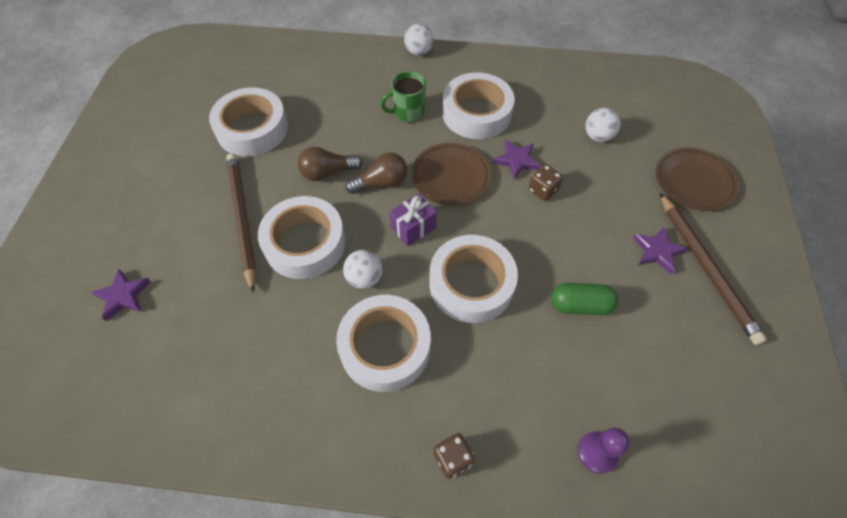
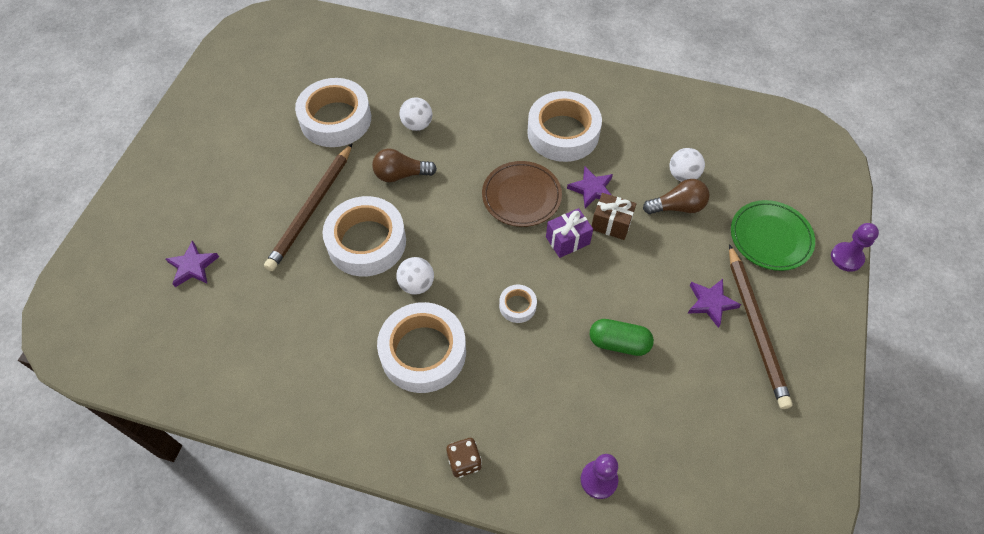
camera: 10 degrees right, 0 degrees up
(242, 219) = (311, 209): brown pencil -> brown pencil turned 150 degrees counterclockwise
(381, 183) = (451, 193): brown light bulb -> brown light bulb (677, 207)
(408, 112) = (493, 123): green mug -> none
(413, 228) = (473, 242): purple gift -> purple gift (567, 240)
(419, 51) = (518, 58): white ball -> white ball (417, 125)
(471, 284) = (517, 306): white tape -> white tape, size x0.45
(543, 190) = (611, 224): brown dice -> brown gift
(694, 181) = (770, 237): brown plate -> green plate
(768, 190) = (846, 257): none -> purple pawn

